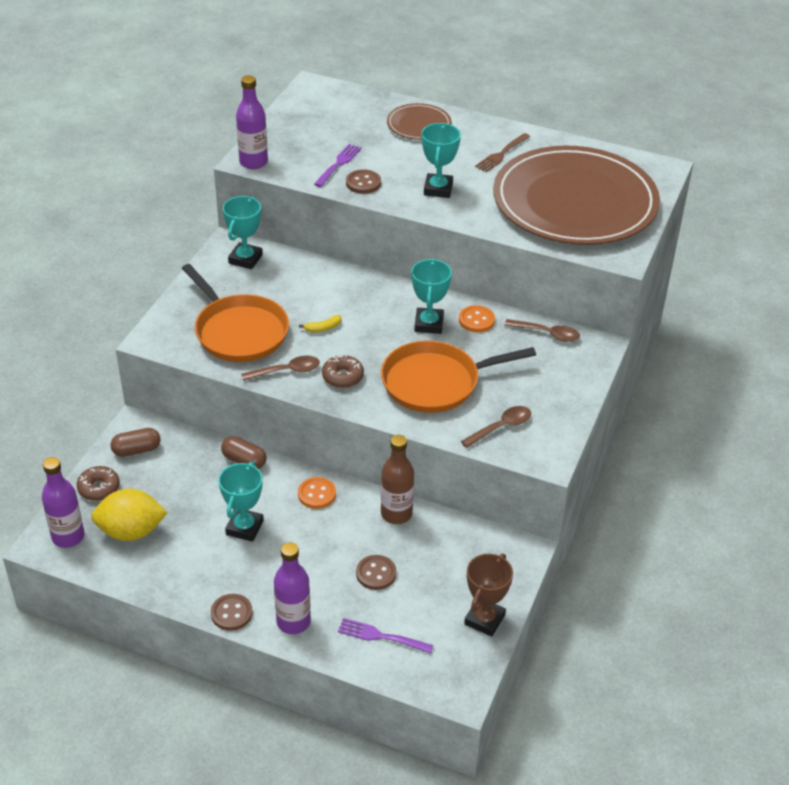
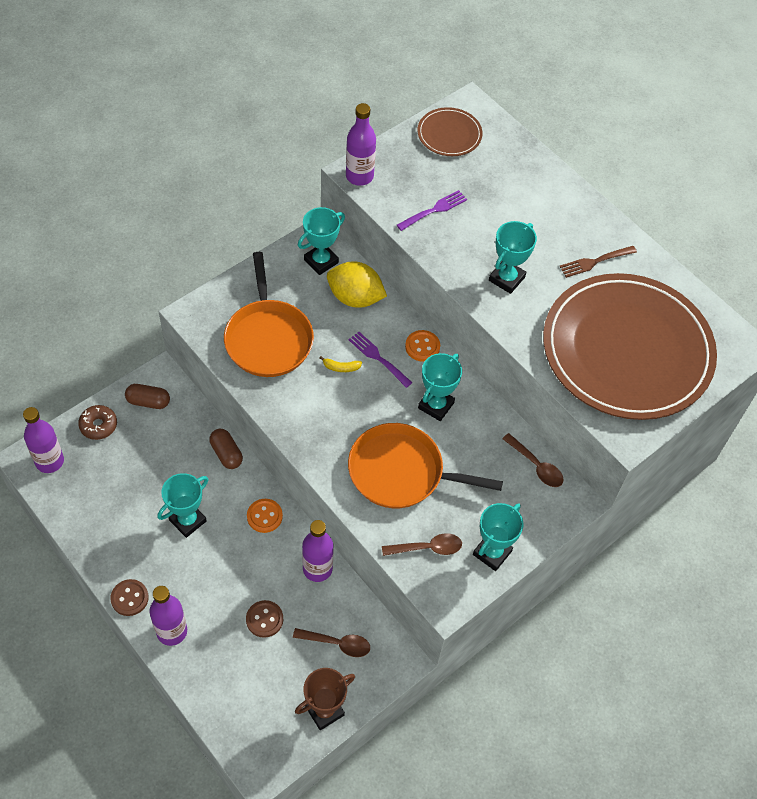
camera: 25 degrees right, 15 degrees up
(131, 531) = (99, 480): yellow lemon -> yellow lemon (355, 298)
(286, 371) = (282, 400): brown spoon -> brown spoon (337, 643)
(343, 377) = (325, 428): brown donut -> none
(363, 183) = (442, 242): brown button -> none
(381, 636) = (231, 682): purple fork -> purple fork (378, 358)
(396, 514) = (317, 569): brown bottle -> purple bottle
(418, 124) = (539, 193): brown plate -> brown plate (449, 134)
(476, 320) = (481, 421): orange button -> orange button (422, 347)
(559, 408) = (492, 553): none -> turquoise trophy

